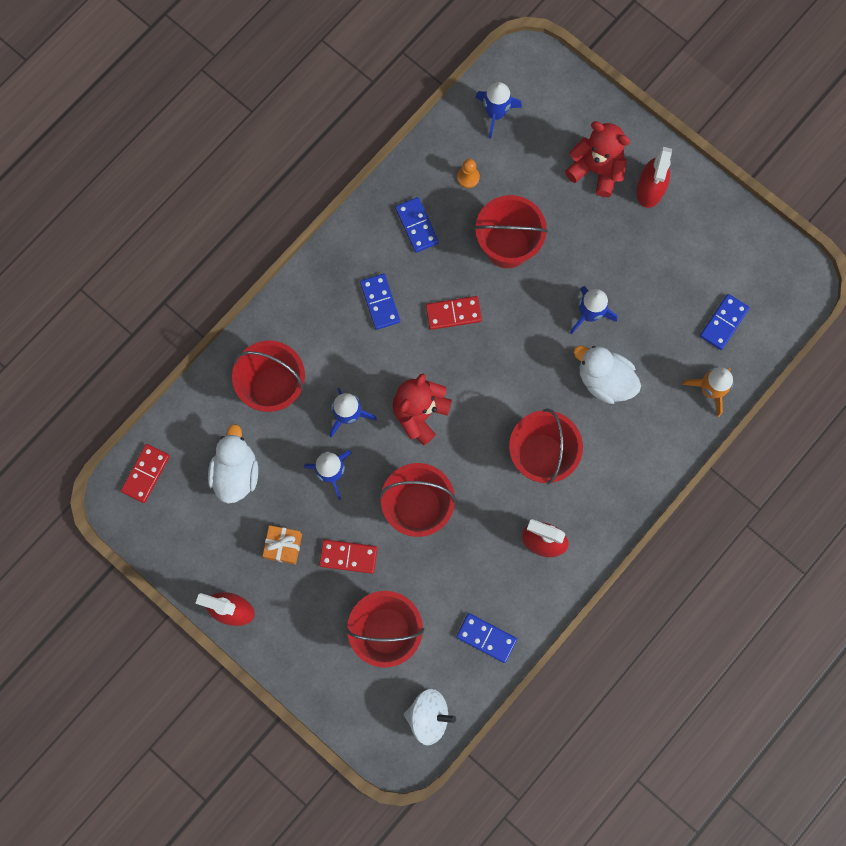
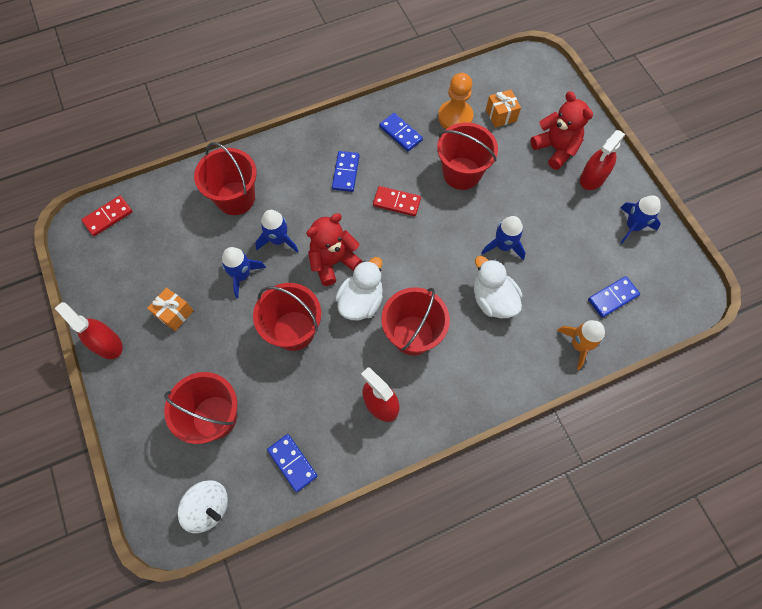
camera: 25 degrees right, 10 degrees down
(236, 473) = (172, 244): white duck -> white duck (361, 301)
(348, 557) = (218, 344): red domino -> none
(417, 226) = (400, 133): blue domino -> blue domino turned 45 degrees counterclockwise
(468, 177) = (455, 117): orange pawn -> orange pawn, size x1.91
(495, 113) = (496, 85): blue rocket -> blue rocket (632, 226)
(518, 152) = (501, 115): none -> orange gift

